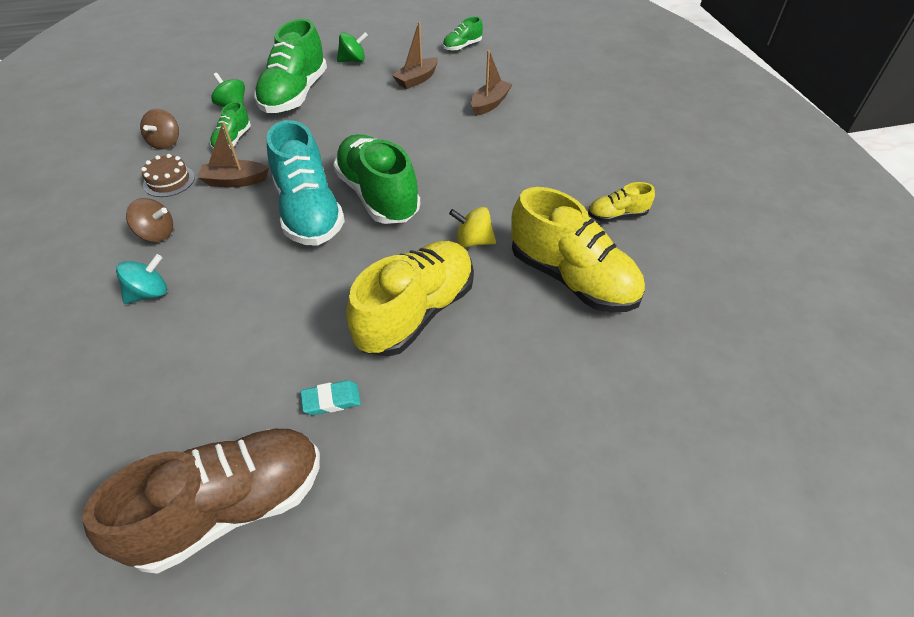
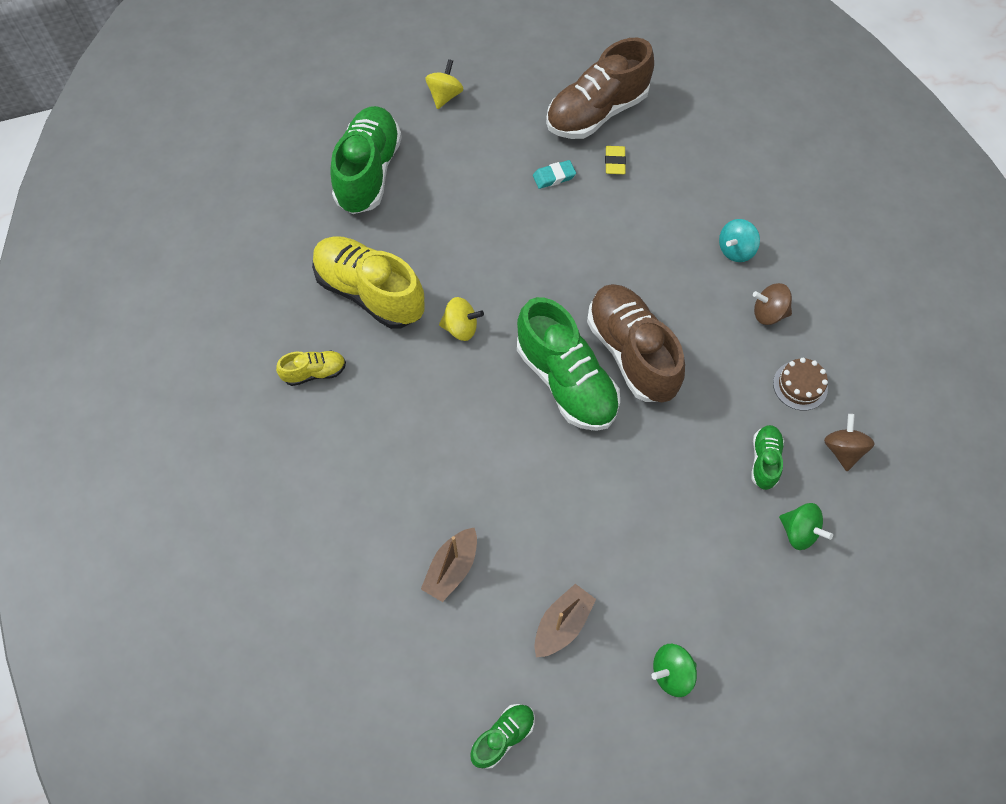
camera: 175 degrees right, 15 degrees up
(235, 181) = (728, 391): brown boat -> none
(239, 415) = (615, 162): none -> yellow eraser
(295, 95) = (726, 567): green shoe -> green shoe (368, 172)
(309, 212) = (631, 353): turquoise shoe -> brown shoe
(416, 312) = (504, 249): yellow shoe -> none
(477, 567) = (445, 96): none -> yellow spinning top

